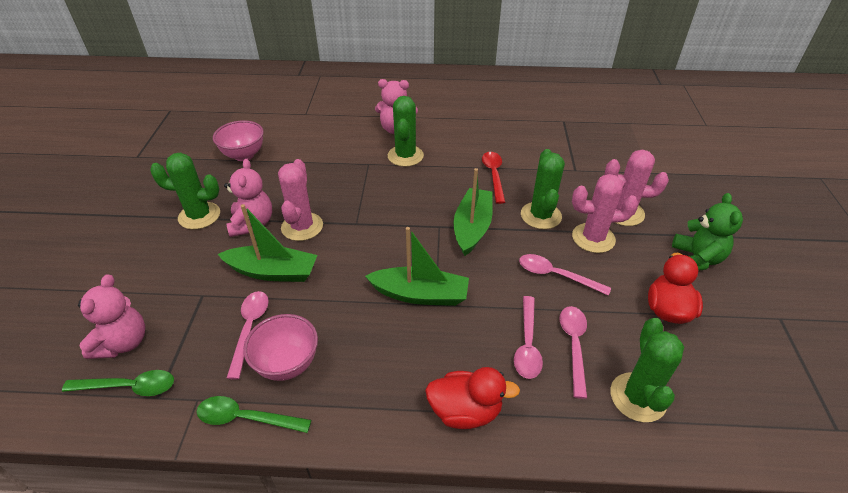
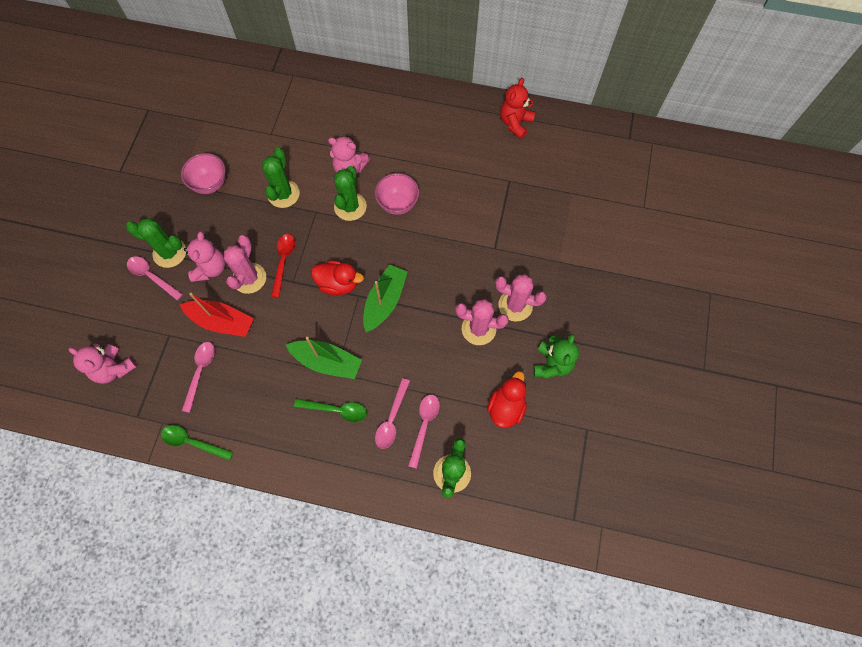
camera: 10 degrees right, 25 degrees up
(123, 342) = (114, 368): pink teddy bear -> pink teddy bear turned 105 degrees clockwise
(129, 387) = (118, 405): green spoon -> green spoon (336, 410)
(273, 272) = (222, 322): green boat -> red boat
(287, 364) = (223, 406): pink bowl -> pink bowl (398, 204)
(465, 411) = (334, 462): red duck -> red duck (338, 284)
(494, 175) = (421, 244): red spoon -> red spoon (283, 262)
(541, 216) = (445, 297): green cactus -> green cactus (283, 194)
(548, 84) = (515, 123): none -> red teddy bear
(556, 275) = (435, 361): pink spoon -> pink spoon (152, 276)

